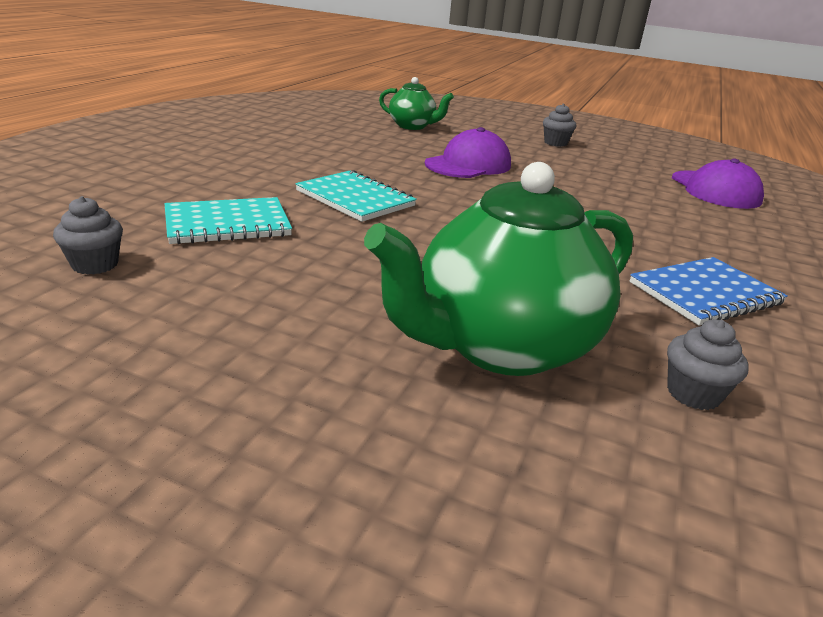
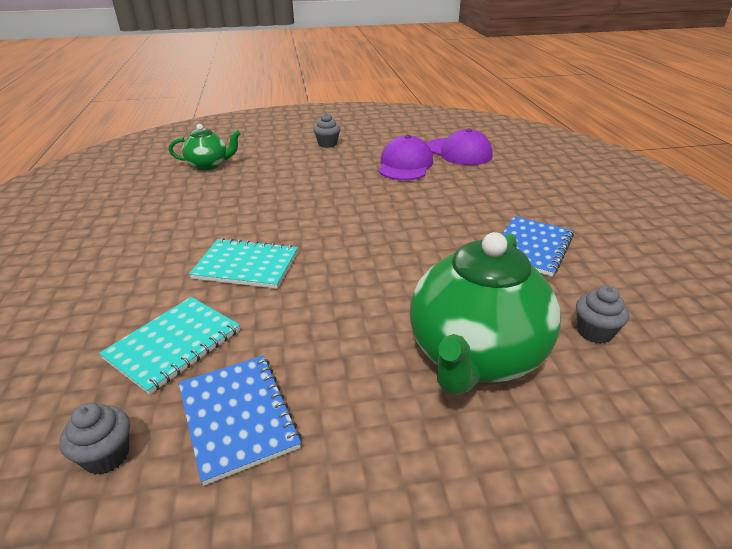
camera: 30 degrees left, 5 degrees up
(214, 286) = (237, 417): none -> blue notebook
(468, 165) = (291, 191): purple cap -> purple cap (405, 165)

